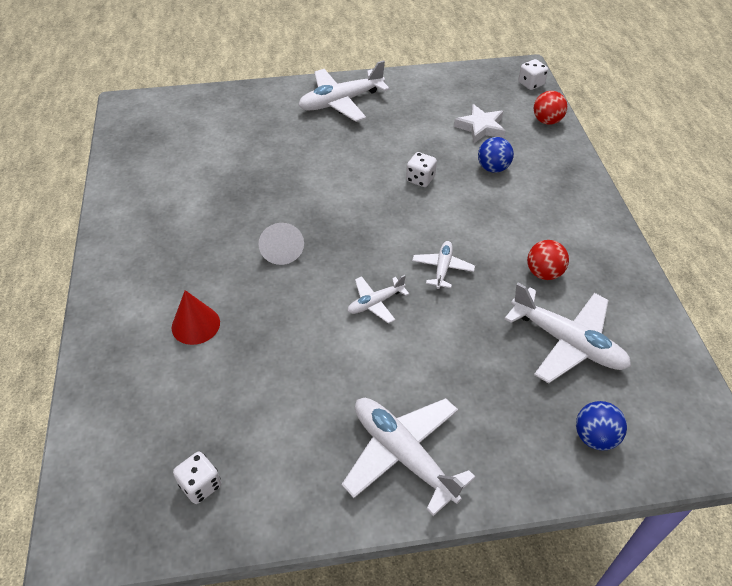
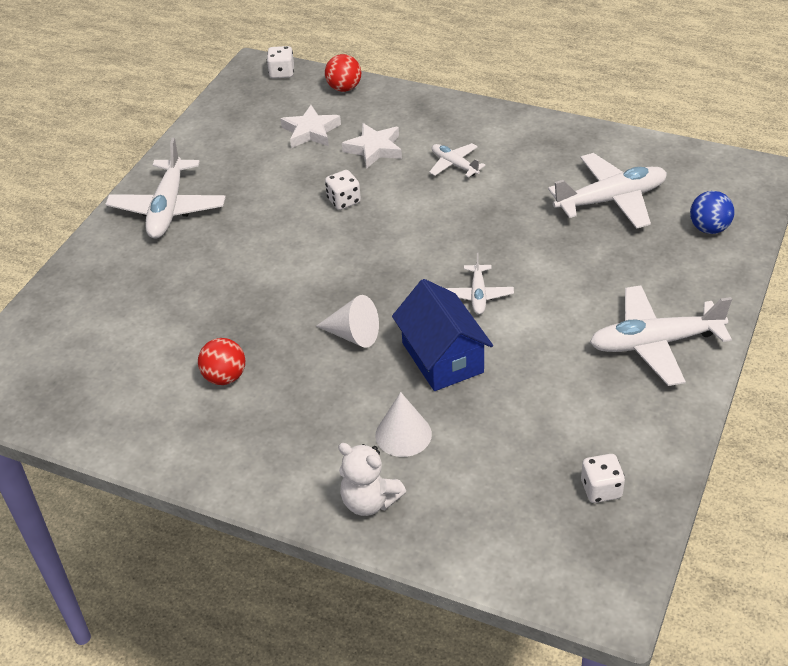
camera: 55 degrees left, 5 degrees down
(119, 335) = (369, 501): none -> white teddy bear
(195, 325) = (403, 434): red cone -> white cone
(290, 312) = (442, 358): none -> blue house
(442, 268) = (472, 235): white plane -> white plane (454, 165)
(493, 168) = (374, 149): blue ball -> white star
(544, 273) = (528, 178): red ball -> red ball (225, 377)

